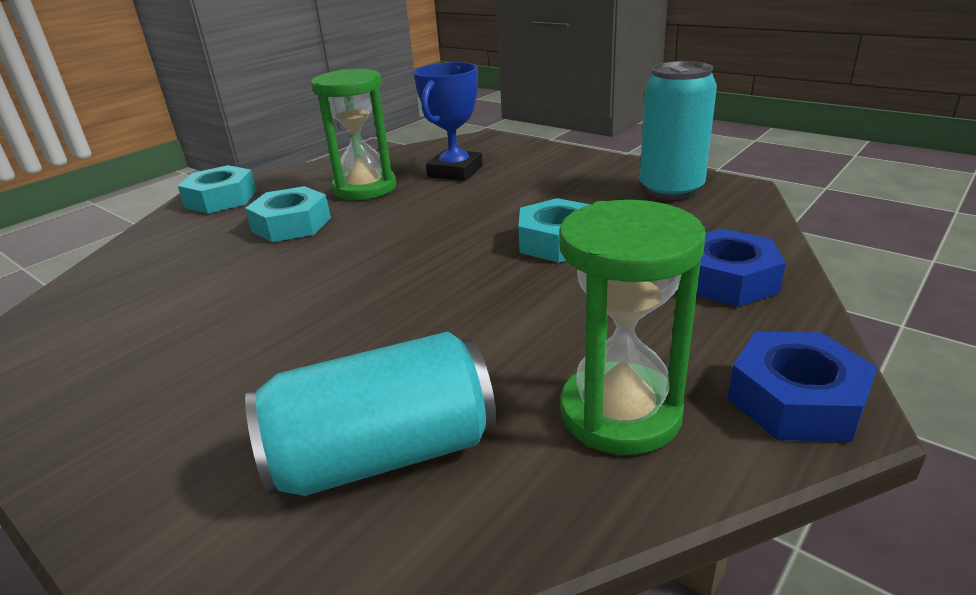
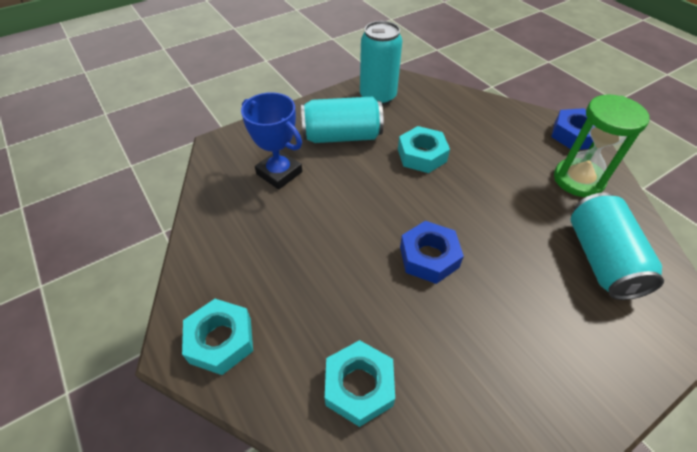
camera: 75 degrees left, 20 degrees up
(291, 224) = (321, 283): turquoise nut -> turquoise nut (359, 386)
(365, 188) = (274, 229): green hourglass -> none
(552, 186) = (342, 136): none -> turquoise can
(727, 279) = (485, 117): blue nut -> blue nut (429, 257)

